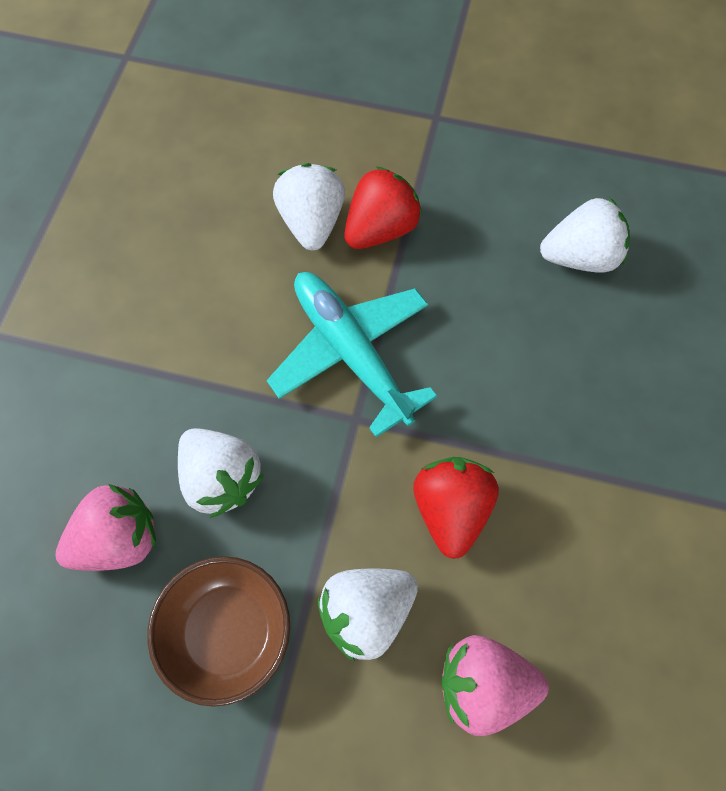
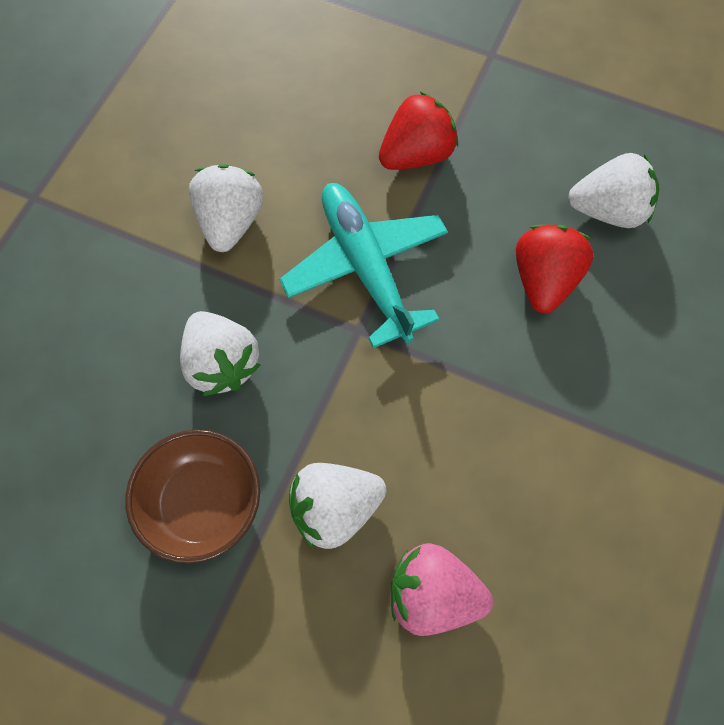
camera: 10 degrees right, 0 degrees up
(119, 538) = (117, 402): pink strawberry -> none
(312, 222) = (351, 139): white strawberry -> white strawberry (230, 221)
(450, 509) = (433, 429): red strawberry -> red strawberry (544, 280)

